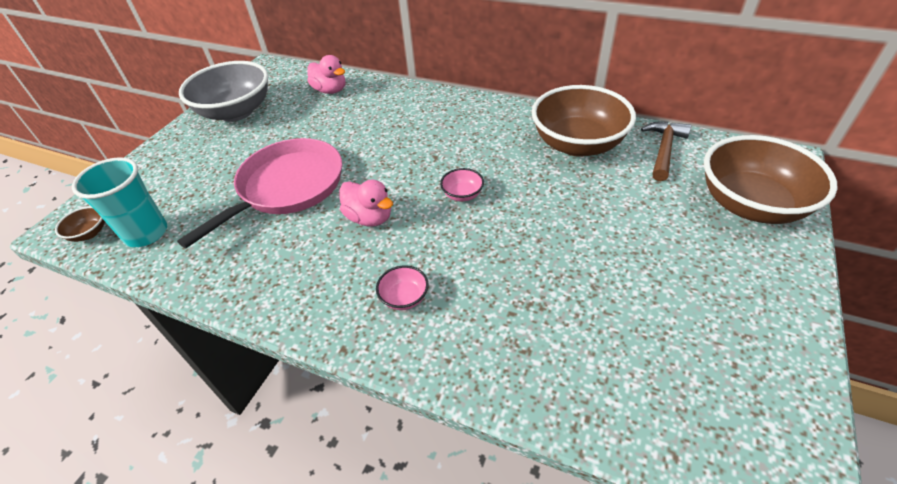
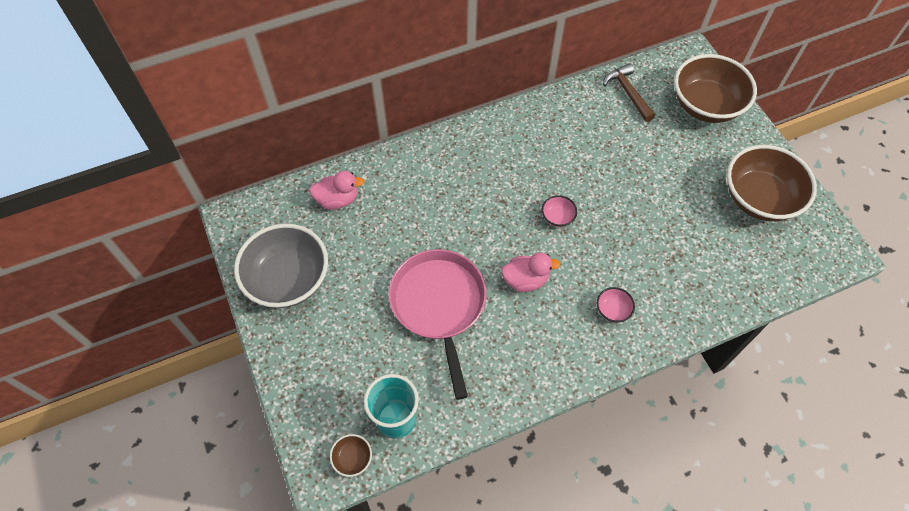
camera: 50 degrees left, 15 degrees up
(577, 144) = (577, 124): brown bowl -> brown bowl (759, 198)

